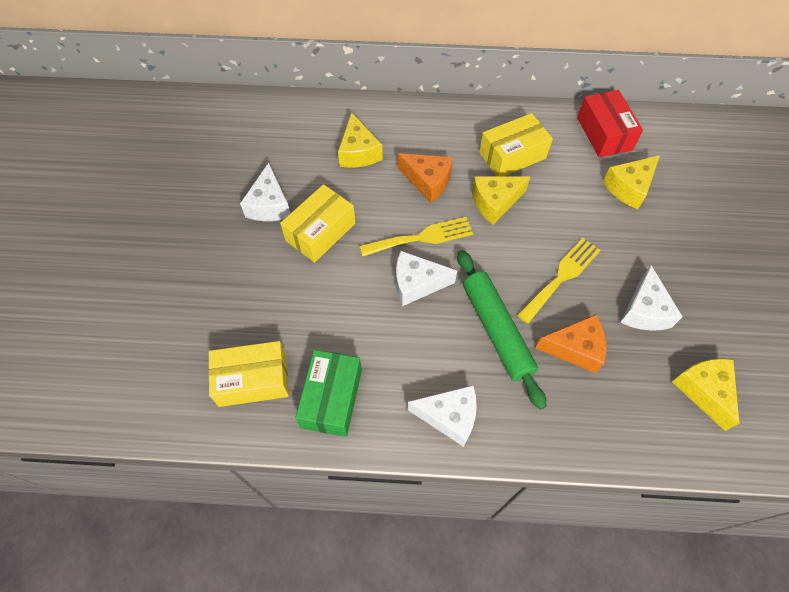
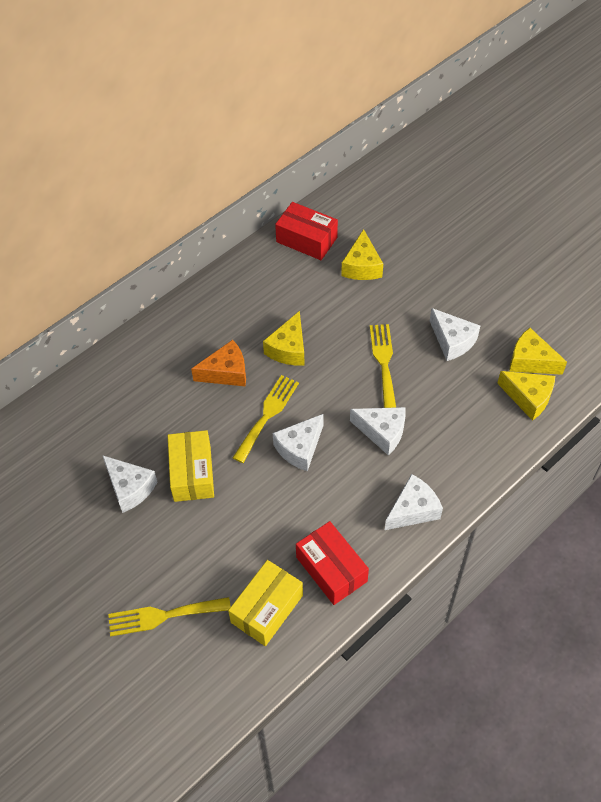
camera: 45 degrees left, 5 degrees down
(184, 313) = (163, 616): none -> yellow fork
(331, 398) = (331, 569): green box -> red box
(358, 152) = (150, 393): yellow cheese -> yellow cheese (528, 398)
(496, 330) = (382, 432): green rolling pin -> white cheese
(512, 155) = (263, 305): yellow box -> none
(575, 348) = (438, 400): orange cheese -> none

